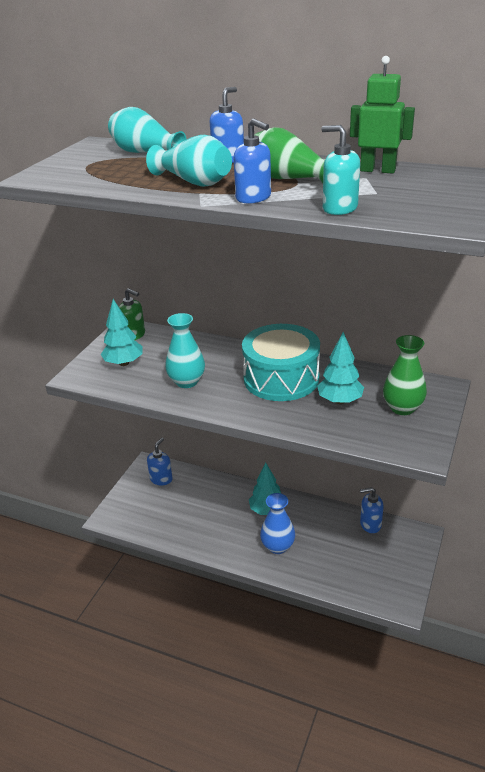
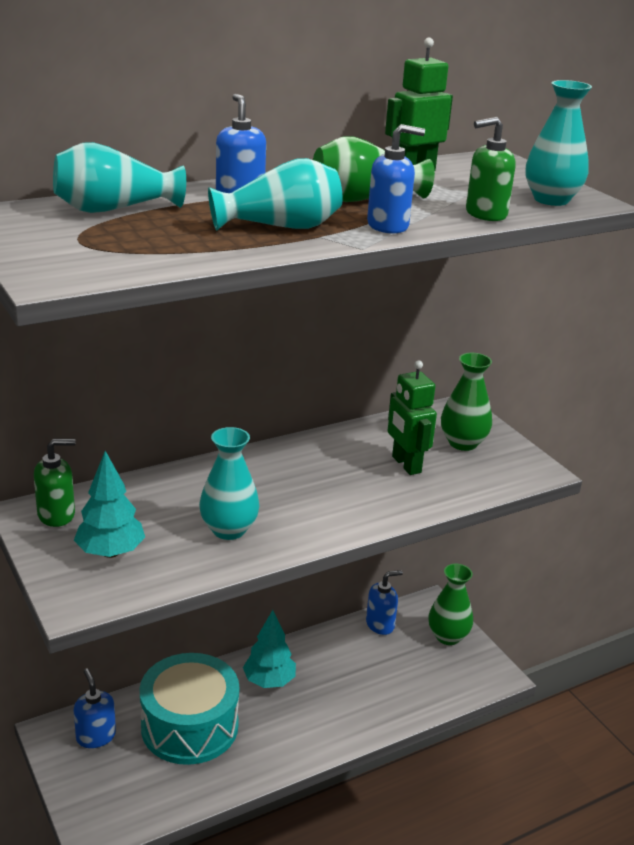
camera: 55 degrees left, 5 degrees down
(278, 546) = (331, 708): blue vase -> none
(281, 378) = (318, 473): turquoise drum -> turquoise drum (189, 726)
(339, 208) = (485, 214): turquoise soap dispenser -> green soap dispenser
(339, 401) = (406, 465): turquoise tree -> green robot
(370, 524) = (380, 624): blue soap dispenser -> blue soap dispenser turned 150 degrees counterclockwise
(403, 560) = (448, 636): none -> green vase
(422, 213) = (551, 200): none -> turquoise vase

